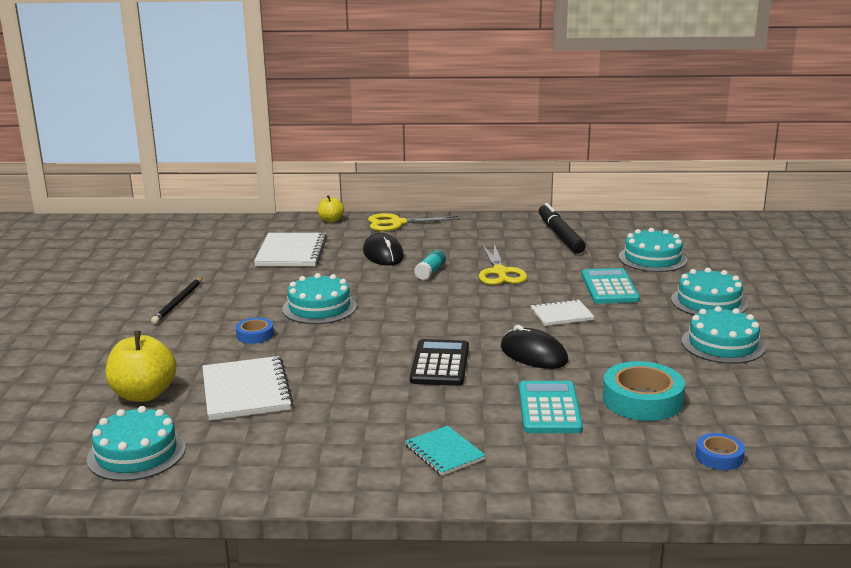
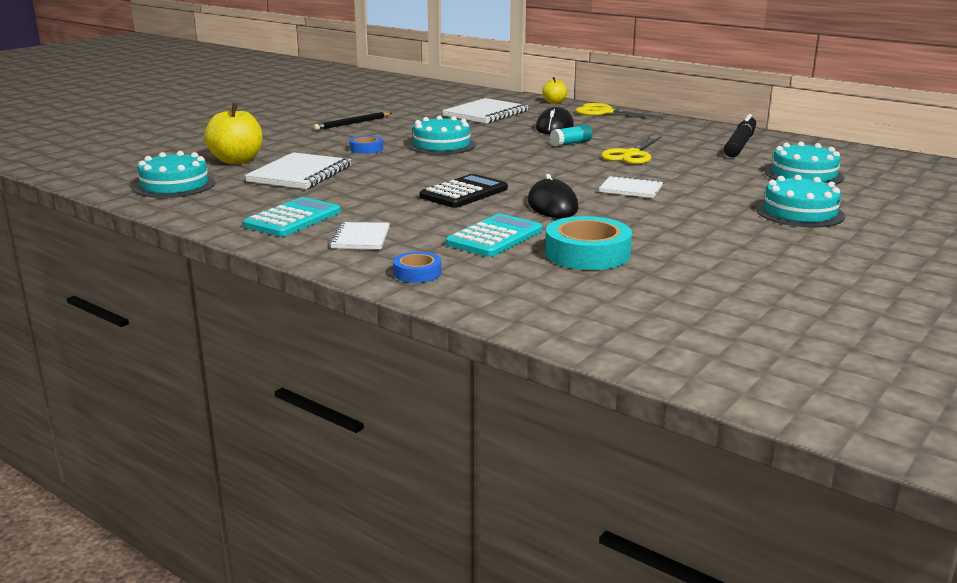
camera: 35 degrees right, 0 degrees up
(444, 452) = (360, 238): turquoise notebook -> white notebook
(609, 287) = (715, 183): turquoise calculator -> turquoise calculator (293, 219)
(719, 457) = (579, 304): blue tape -> blue tape (417, 273)
(722, 344) = (749, 241): turquoise cake -> none

